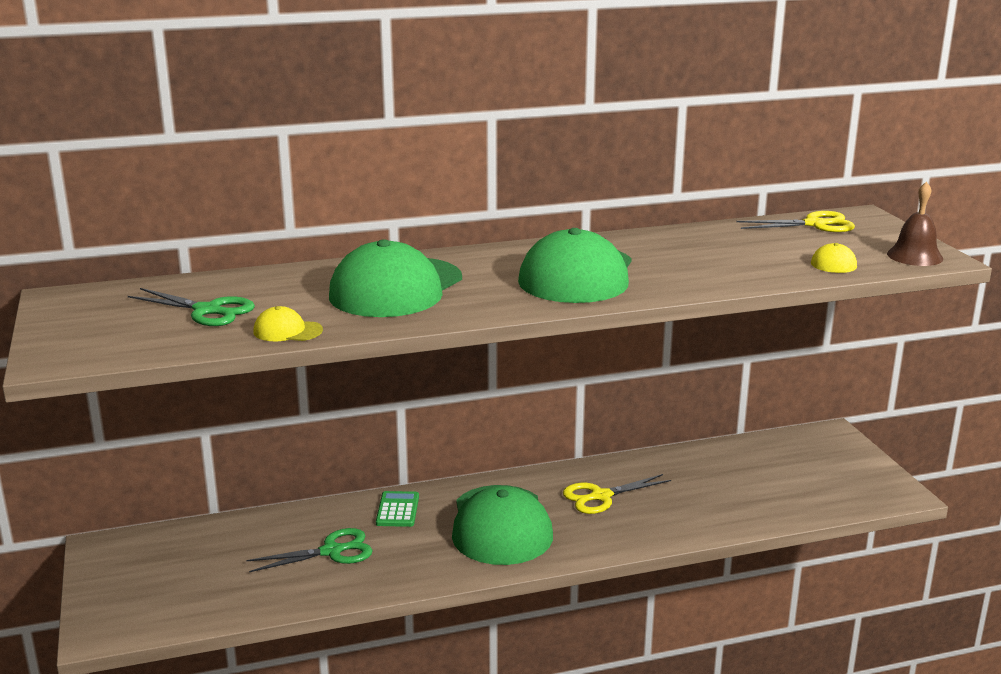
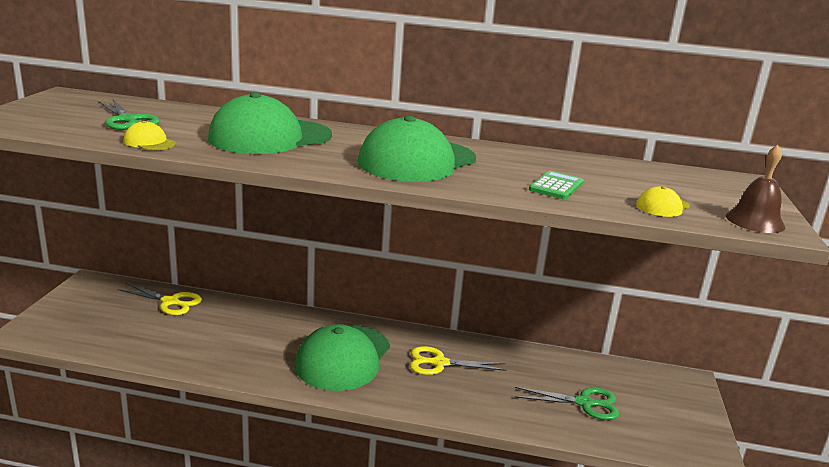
camera: 25 degrees right, 0 degrees up
(331, 551) = (212, 334): green scissors -> green scissors (584, 403)
(397, 510) = (286, 322): green calculator -> green calculator (556, 186)
(814, 224) = (686, 176): yellow scissors -> yellow scissors (170, 302)

